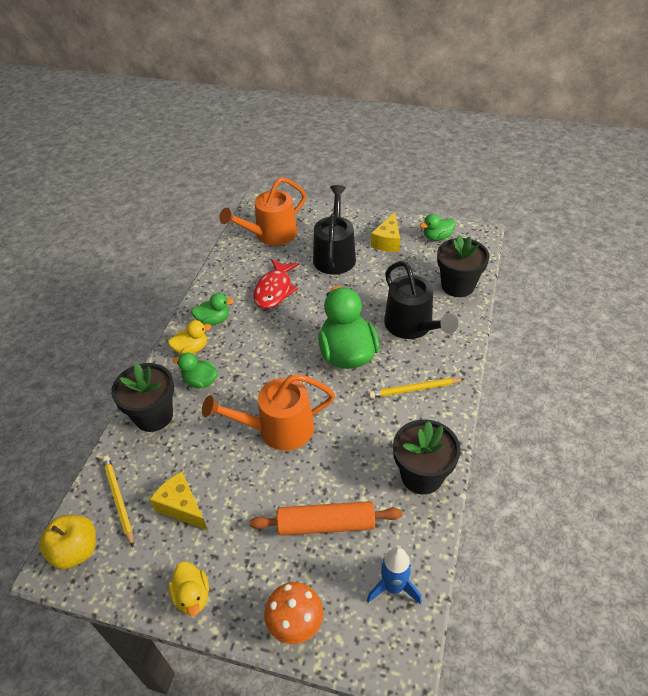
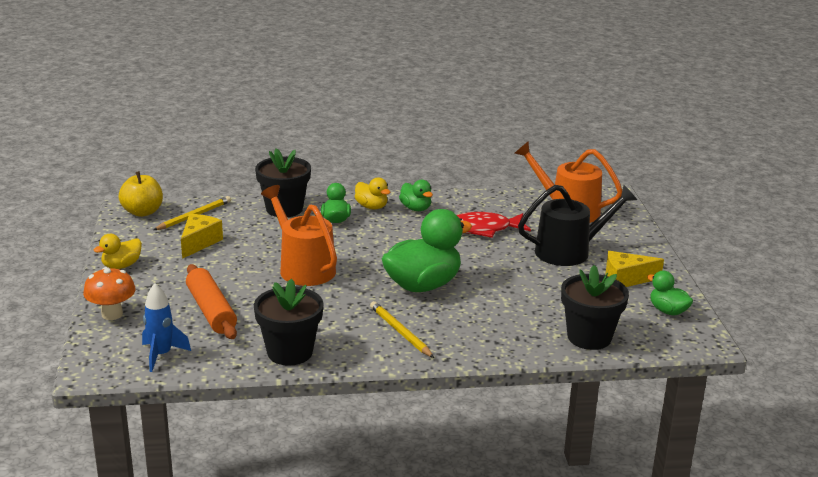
camera: 65 degrees right, 20 degrees down
(412, 326) = (494, 316): black watering can -> none

